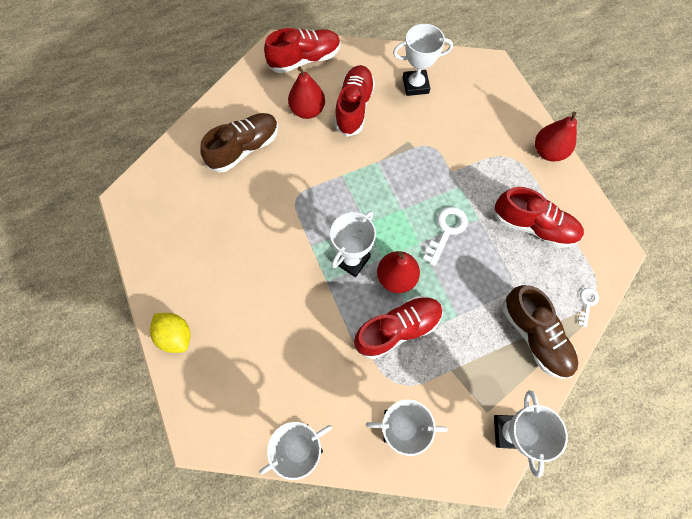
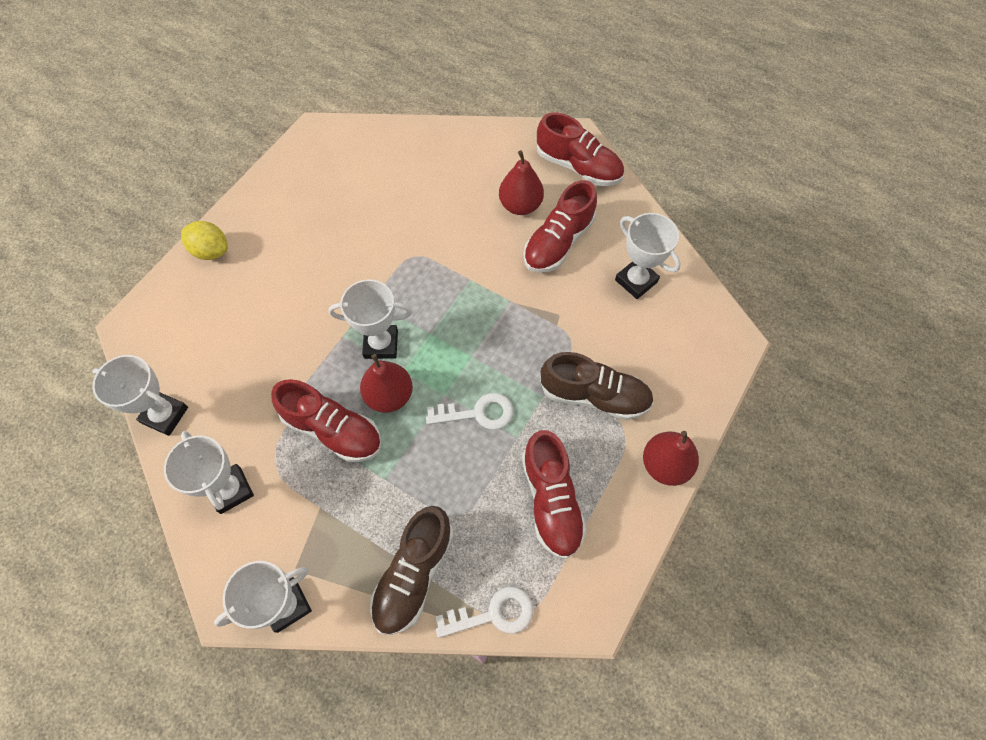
camera: 55 degrees right, 5 degrees down
(176, 335) = (211, 251): yellow lemon -> yellow lemon turned 75 degrees counterclockwise
(244, 149) = (435, 183): brown shoe -> brown shoe (594, 396)
(354, 107) = (558, 242): red shoe -> red shoe turned 150 degrees clockwise
(587, 303) = (493, 614): white key -> white key, size x1.73

